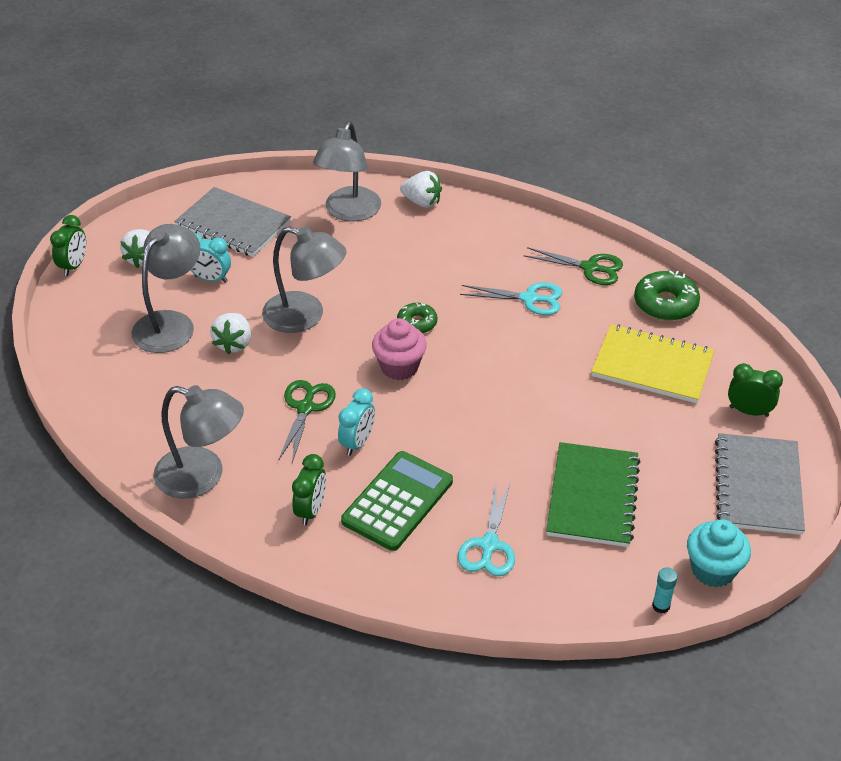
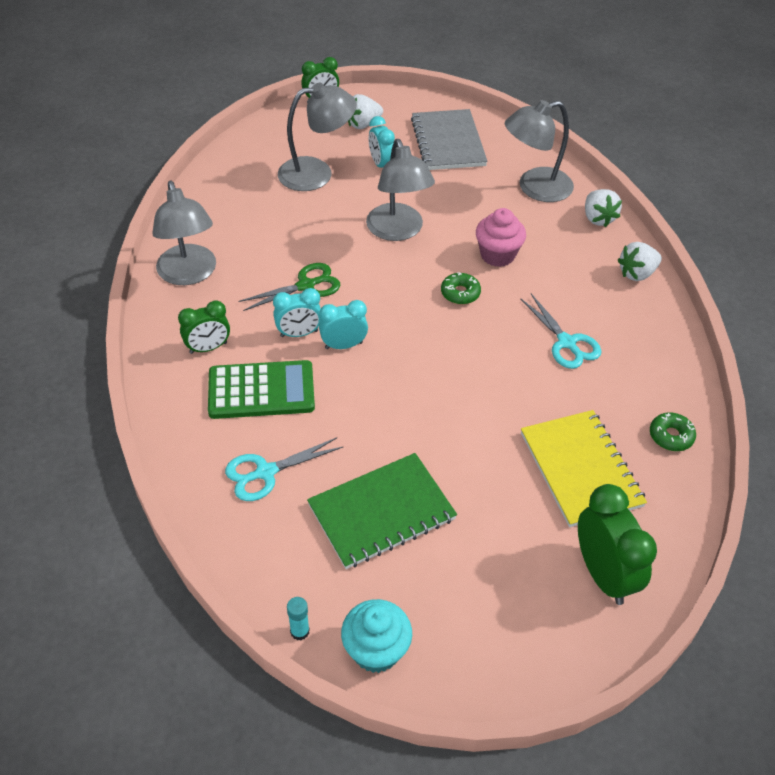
camera: 50 degrees right, 5 degrees up
(234, 344) = (330, 213): white strawberry -> white strawberry (637, 273)
(399, 367) = (402, 311): pink cupcake -> pink cupcake (497, 255)
(400, 423) = (343, 345): none -> turquoise clock
(590, 268) = (652, 360): green scissors -> none
(665, 304) = (671, 436): green donut -> green donut, size x0.62
(749, 411) = (603, 574): green clock -> green clock, size x1.59
(758, 486) = (514, 633): grey notebook -> none

